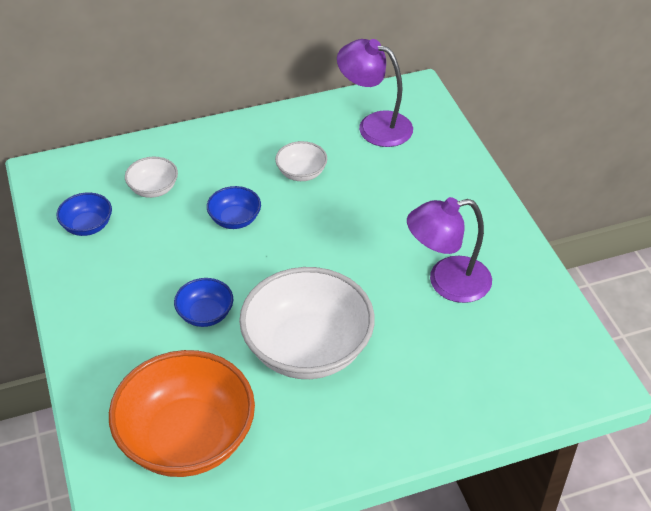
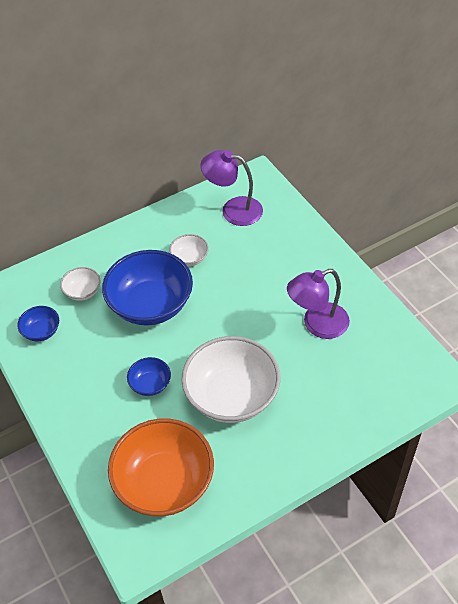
camera: 10 degrees left, 5 degrees up
(235, 219) = (151, 305): blue bowl -> blue bowl, size x2.17

